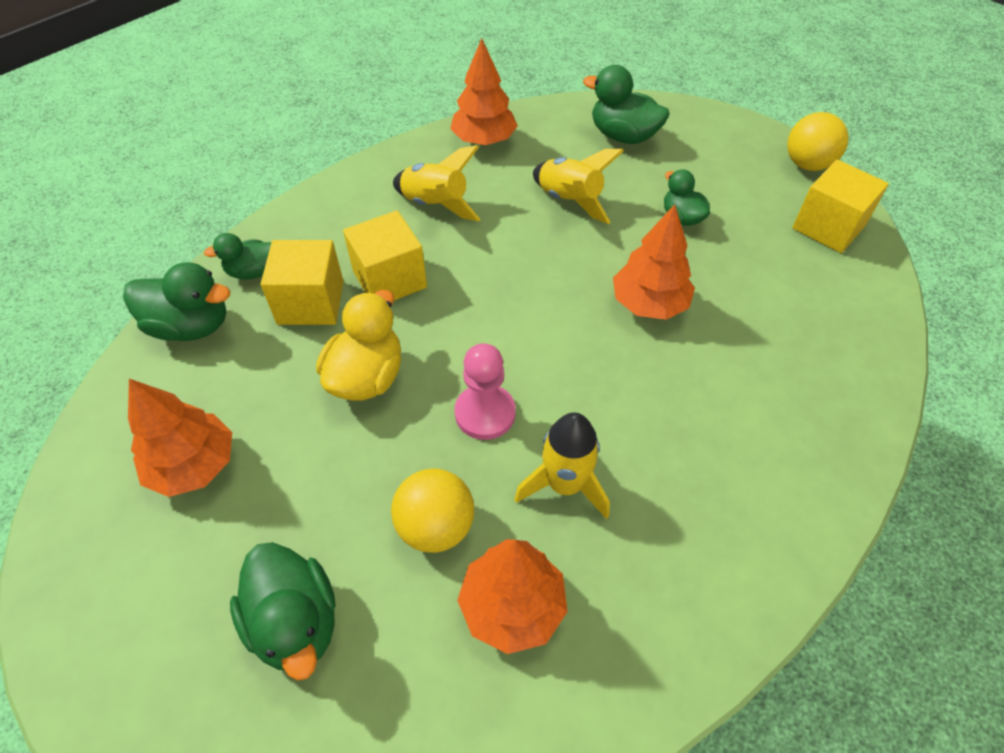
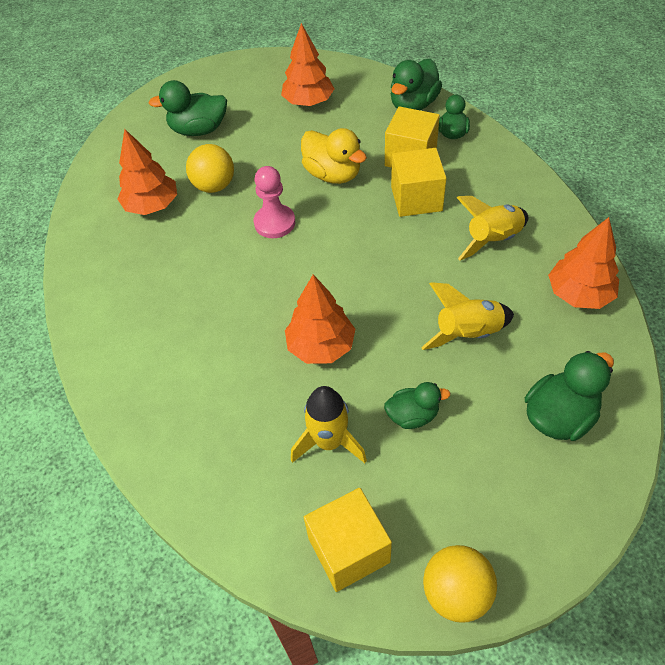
camera: 115 degrees right, 0 degrees up
(565, 485) = (203, 247): yellow rocket -> yellow rocket (329, 442)

